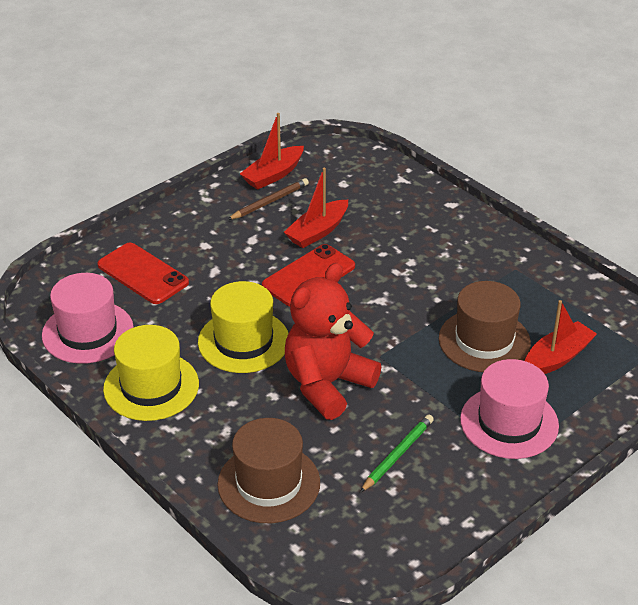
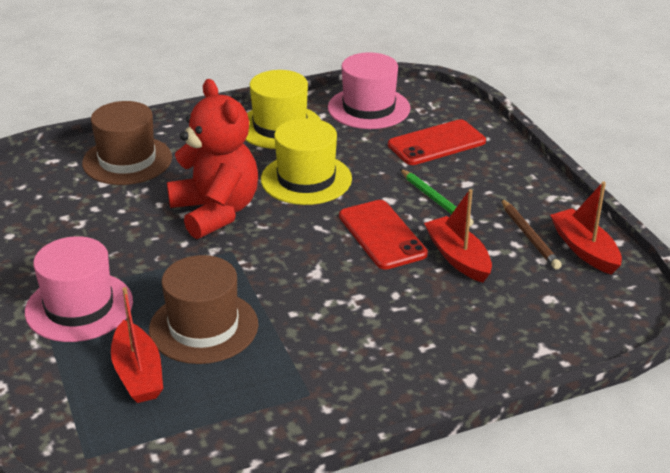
camera: 110 degrees right, 5 degrees down
(397, 455) = (100, 229): green pencil -> green pencil (436, 200)

